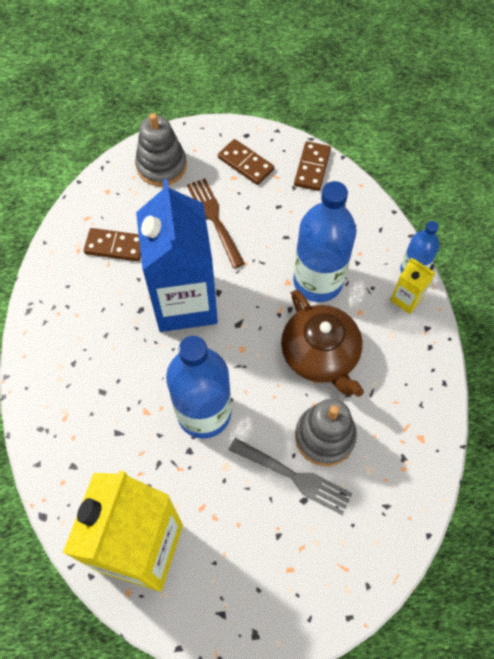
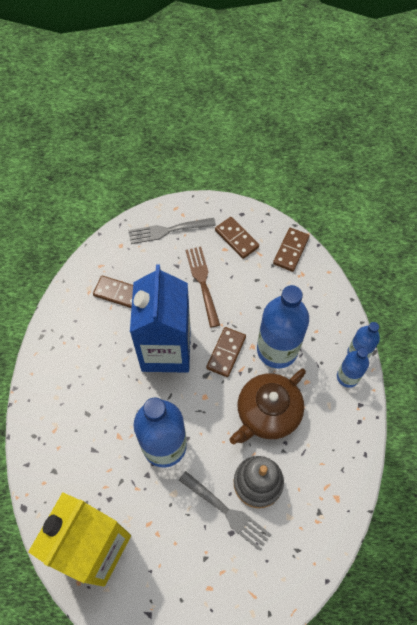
camera: 10 degrees right, 0 degrees up
(161, 166) = (168, 230): grey stacking toy -> grey fork
(257, 294) = (226, 352): none -> brown domino
(320, 354) = (267, 412): brown teapot -> brown teapot turned 60 degrees clockwise
(406, 299) = (347, 377): yellow carton -> blue bottle

